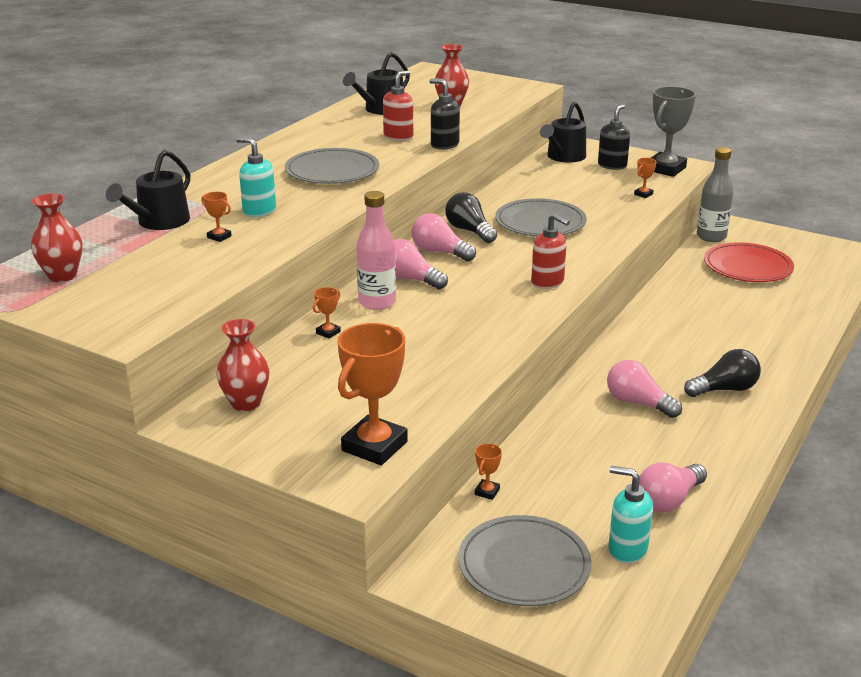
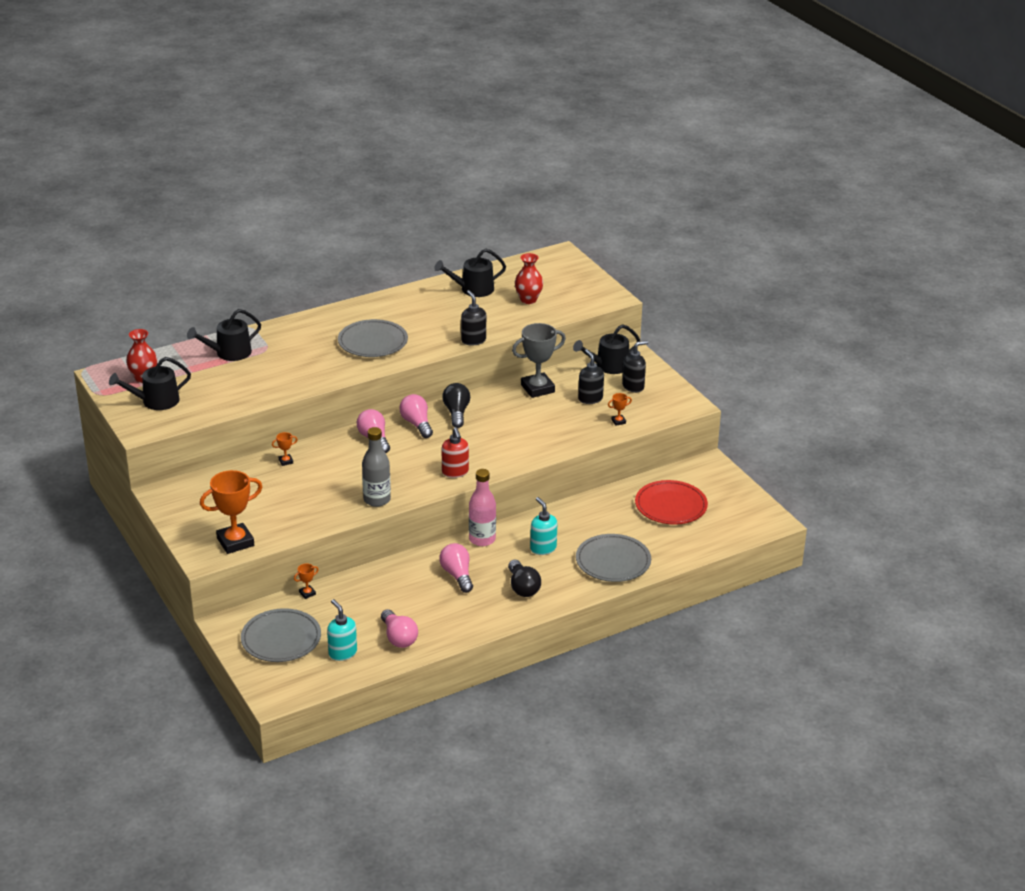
camera: 30 degrees right, 5 degrees up
(111, 295) = (156, 401): none -> black watering can
(219, 237) = (250, 377): orange trophy -> none
(246, 403) = (198, 491): red vase -> none
(259, 211) = (293, 363): turquoise soap dispenser -> turquoise soap dispenser (543, 548)
(377, 302) = (336, 450): pink bottle -> pink bottle (482, 539)
(398, 137) = (452, 322): red soap dispenser -> none
(540, 222) = (512, 422): grey plate -> grey plate (613, 561)
(587, 184) = (590, 398): none -> black soap dispenser
(665, 169) = (669, 403): grey trophy -> grey trophy (537, 388)
(669, 500) = (398, 637): pink light bulb -> pink light bulb turned 105 degrees counterclockwise
(711, 237) = (681, 471): grey bottle -> grey bottle (377, 500)
(724, 389) = (522, 587): black light bulb -> black light bulb turned 60 degrees clockwise

